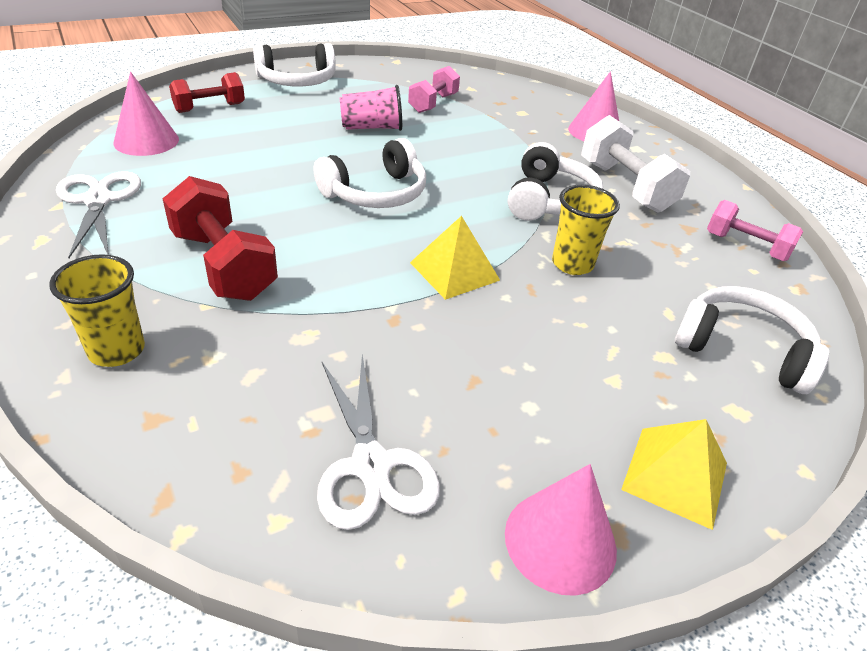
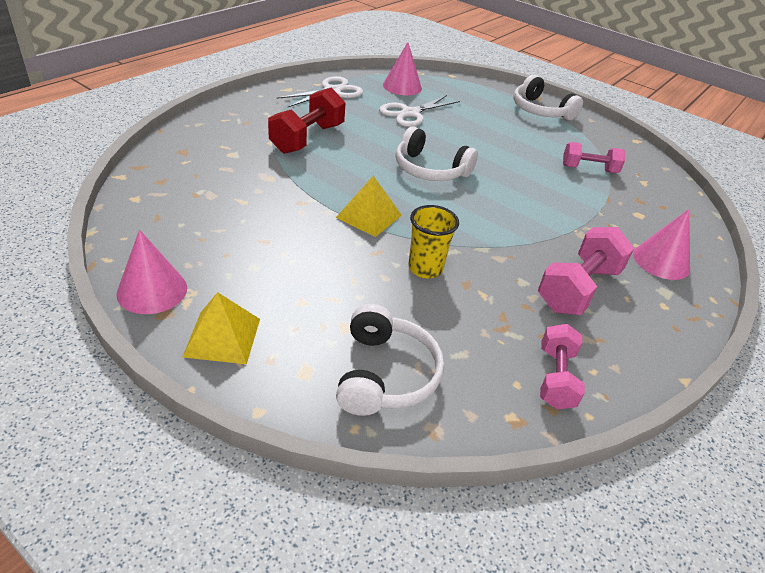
camera: 65 degrees right, 0 degrees up
(117, 350) = (222, 130): yellow cup -> none
(210, 108) = (462, 93): red dumbbell -> none
(371, 465) = (180, 217): white scissors -> white scissors (410, 113)
(372, 128) = (514, 151): pink cup -> none
(549, 200) = (505, 247): white headphones -> none
(625, 187) = (578, 289): white dumbbell -> pink dumbbell

